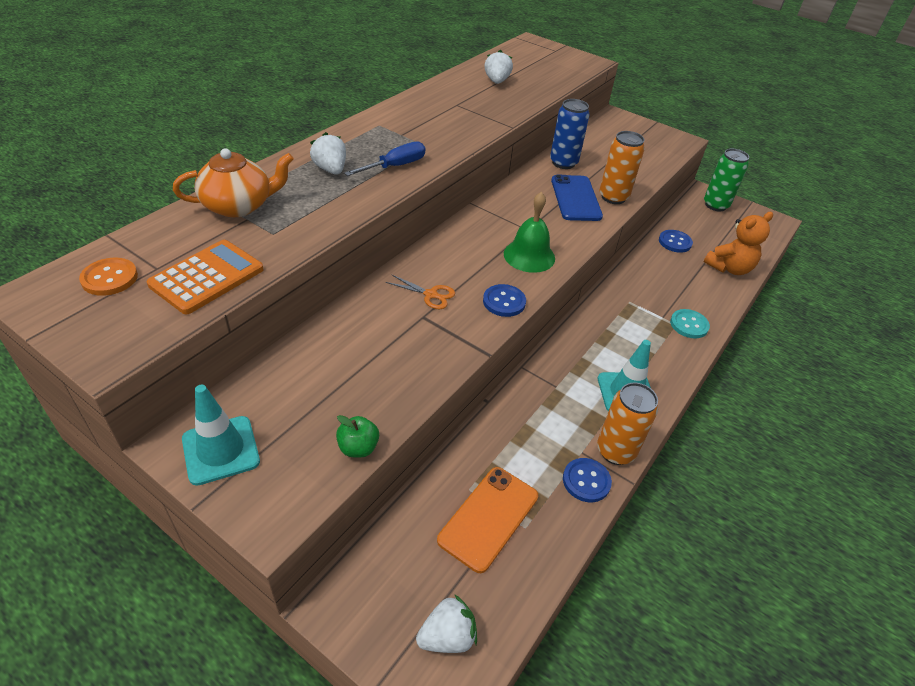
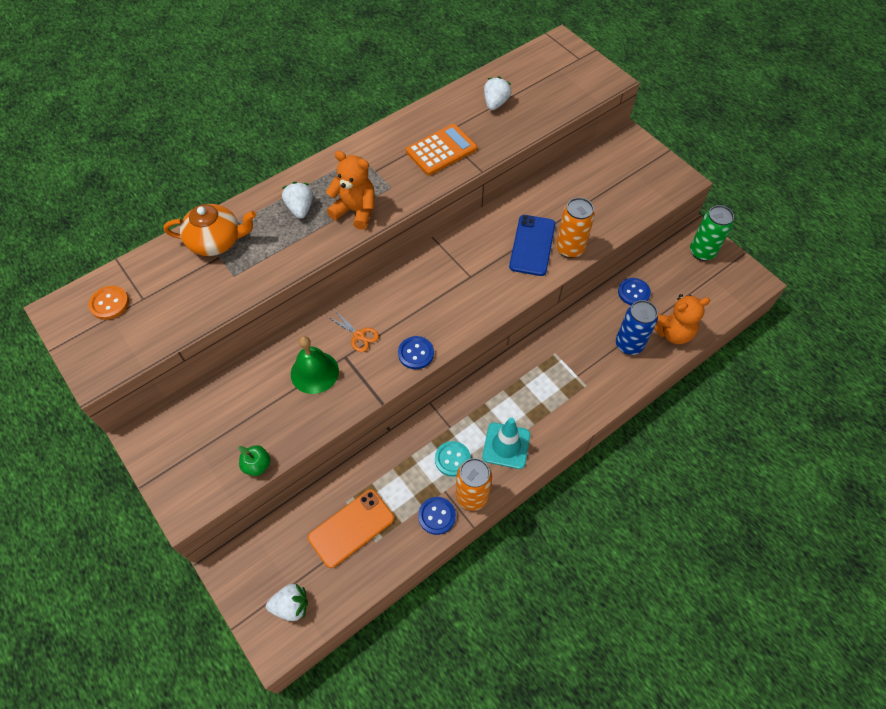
camera: 20 degrees right, 15 degrees up
(207, 277) = (175, 314): orange calculator -> orange calculator (441, 150)
(221, 450) = (167, 446): turquoise traffic cone -> none
(395, 166) = (355, 211): blue screwdriver -> orange teddy bear
(529, 256) = (458, 307): green bell -> green bell (314, 372)
(563, 163) = (541, 197): blue can -> blue can (629, 344)
(689, 325) = (597, 388): turquoise button -> turquoise button (452, 459)

